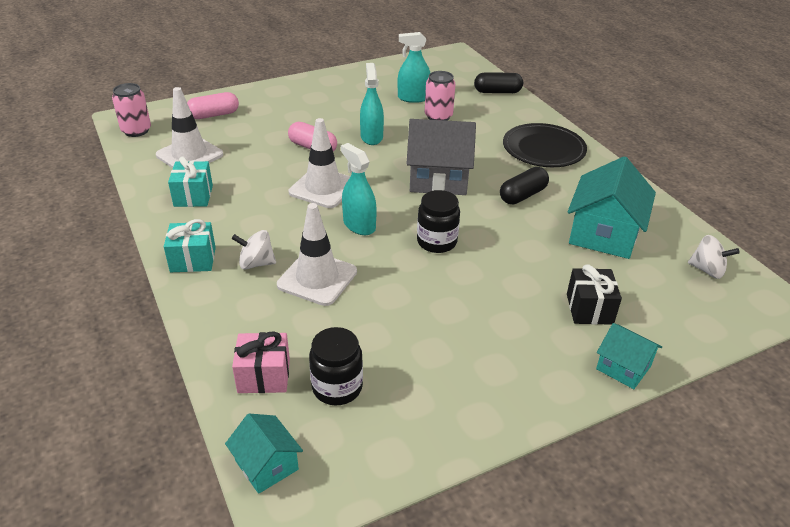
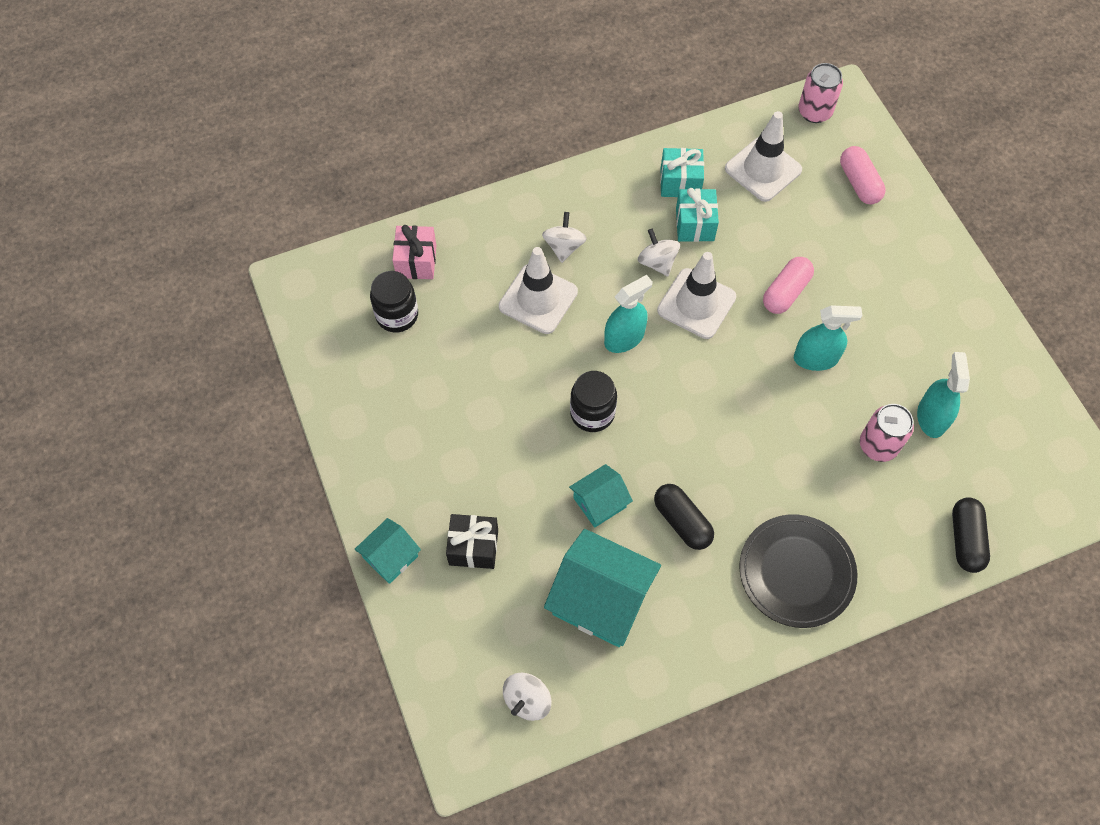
camera: 95 degrees right, 25 degrees up
(193, 260) = (572, 194): turquoise gift -> turquoise gift (694, 224)
(266, 465) = (328, 268): turquoise house -> turquoise house (599, 502)
(279, 208) = (657, 262): none -> white spinning top
(438, 178) = (718, 428): grey house -> none

